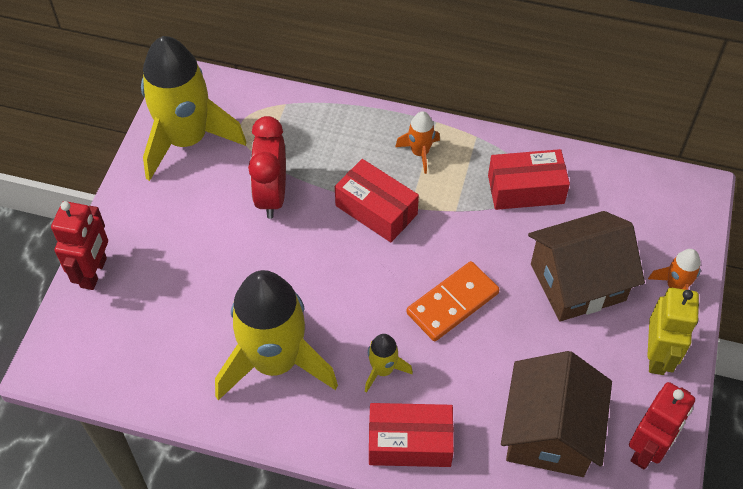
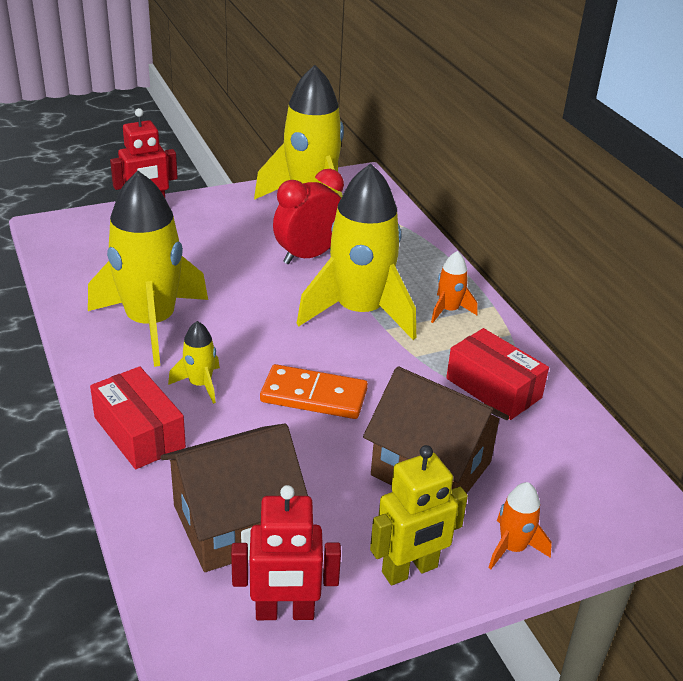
camera: 50 degrees right, 20 degrees down
(376, 210) = (359, 312): red box -> yellow rocket

